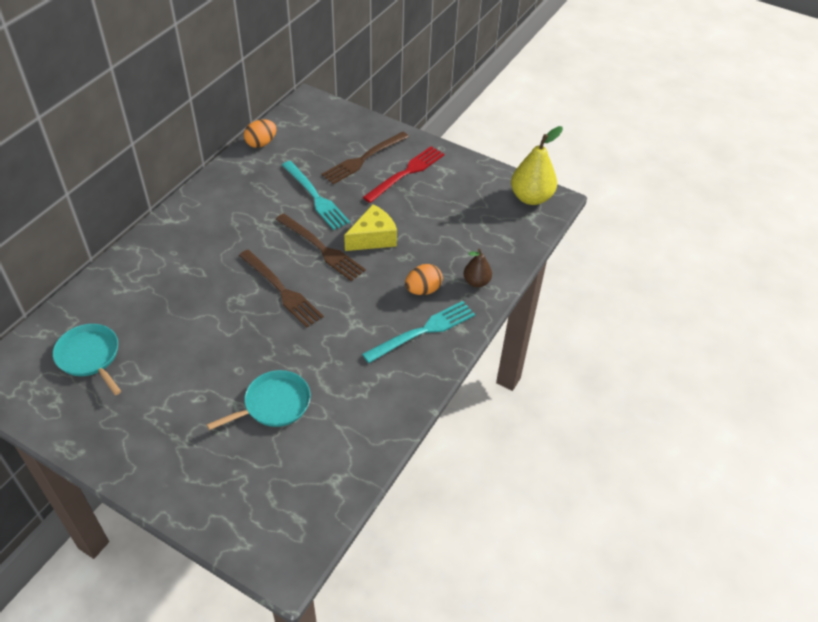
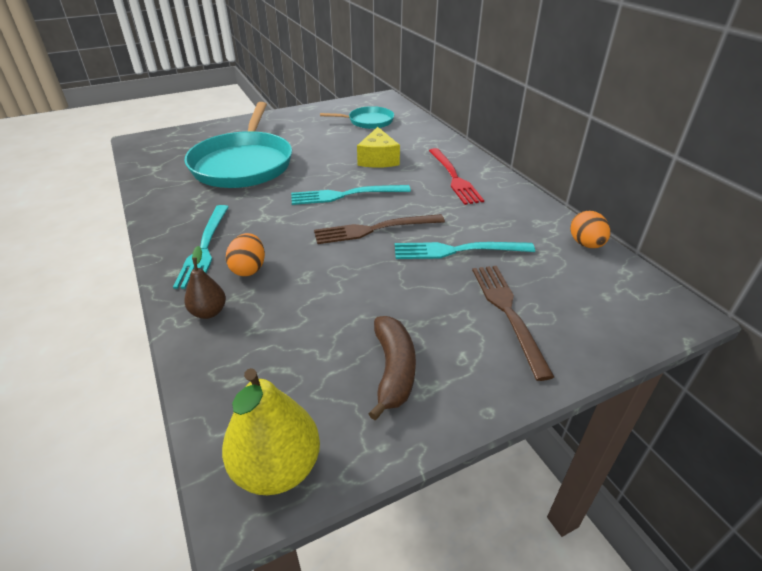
camera: 125 degrees right, 10 degrees down
(274, 404) = (243, 164): turquoise pan -> turquoise pan, size x1.94
(282, 290) = (344, 195): brown fork -> turquoise fork
(373, 238) = (356, 265): yellow cheese -> yellow cheese (378, 159)
(407, 172) = (451, 342): red fork -> red fork (454, 178)
(446, 185) = (393, 370): none -> brown banana

